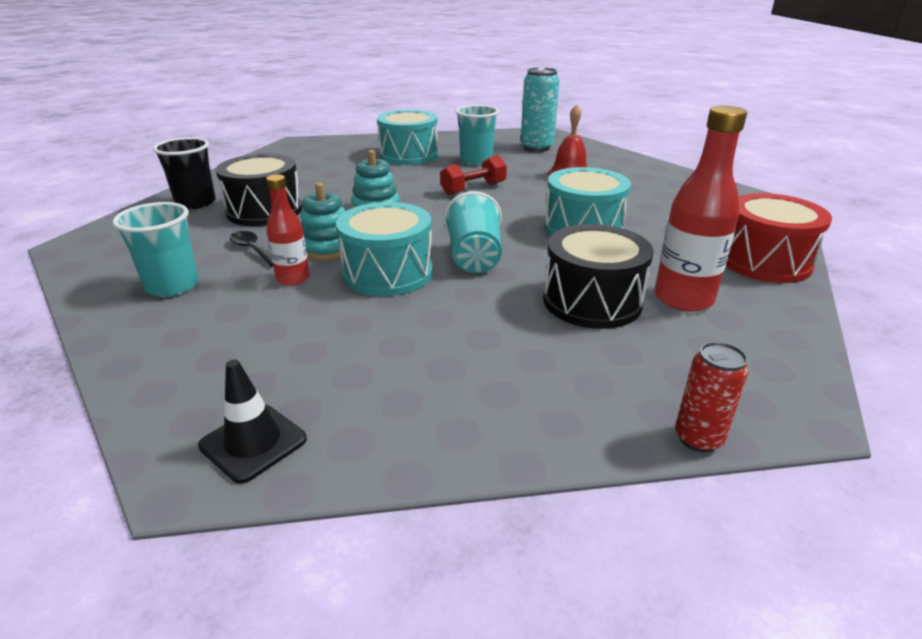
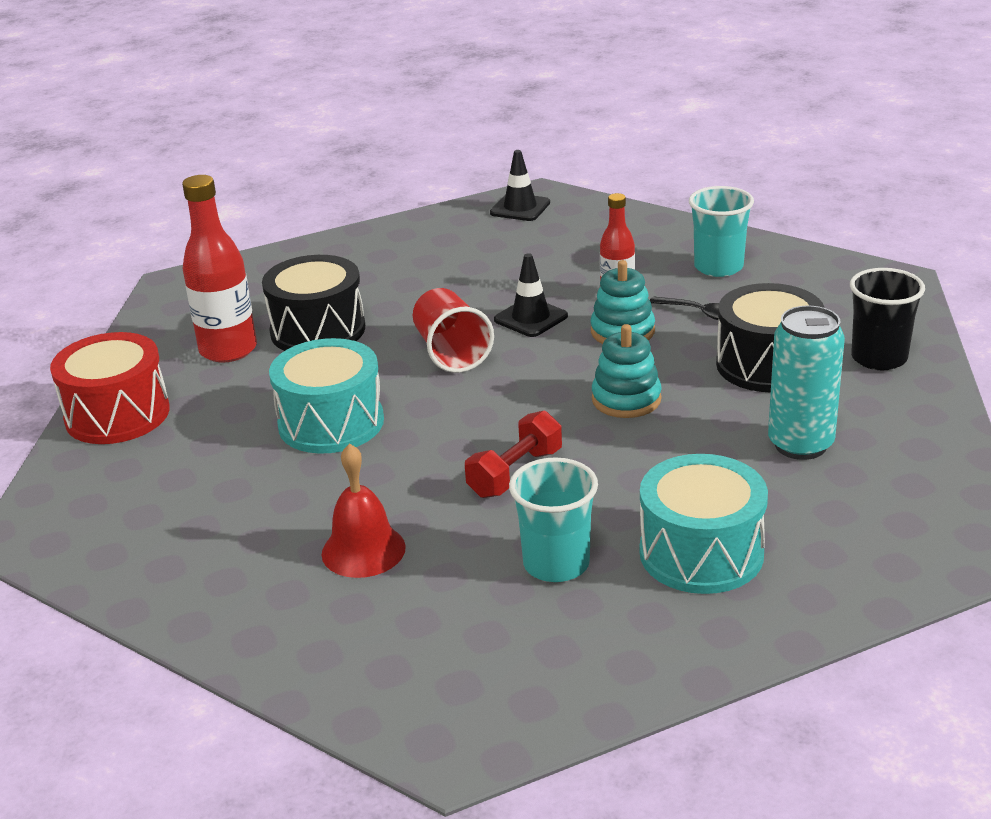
camera: 165 degrees right, 0 degrees up
(388, 273) = (530, 318): turquoise drum -> black traffic cone
(474, 258) = (451, 352): turquoise cup -> red cup
(536, 147) = (450, 653): turquoise can -> turquoise can (800, 445)
(698, 438) = (249, 258): red can -> none

